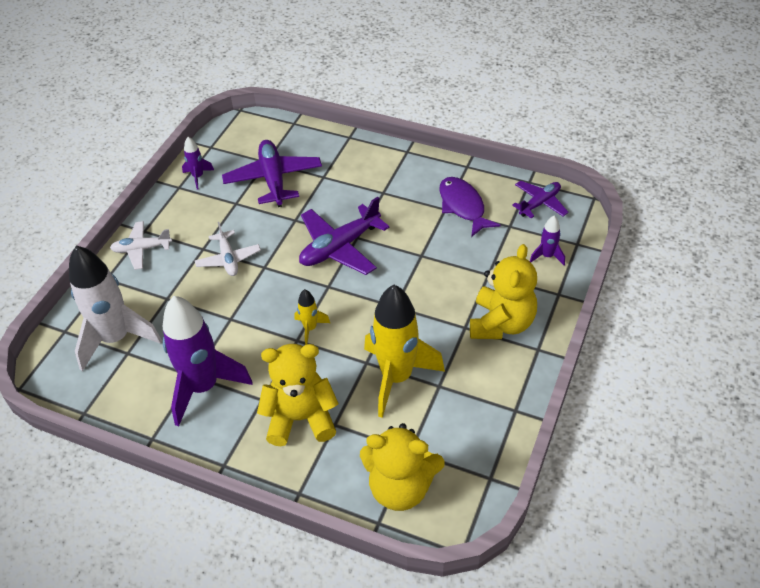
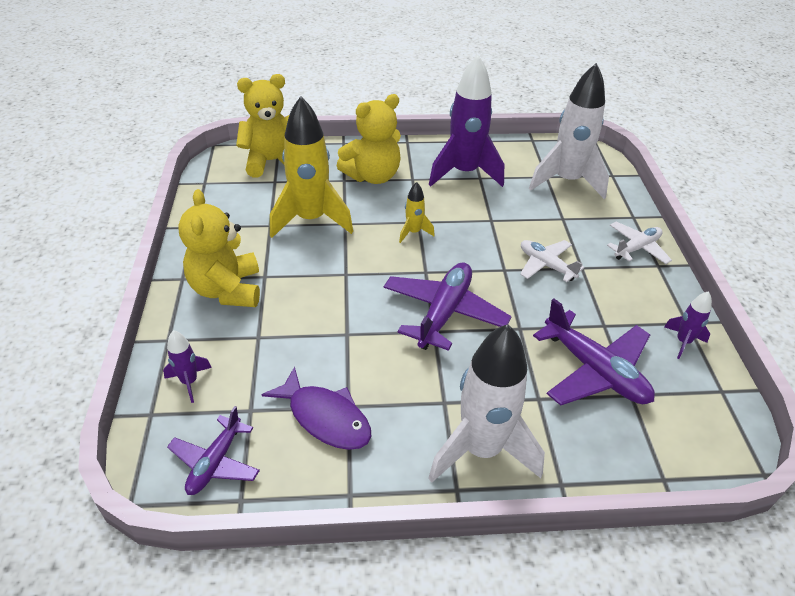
camera: 150 degrees right, 5 degrees down
(380, 163) = (481, 450): none -> white rocket

